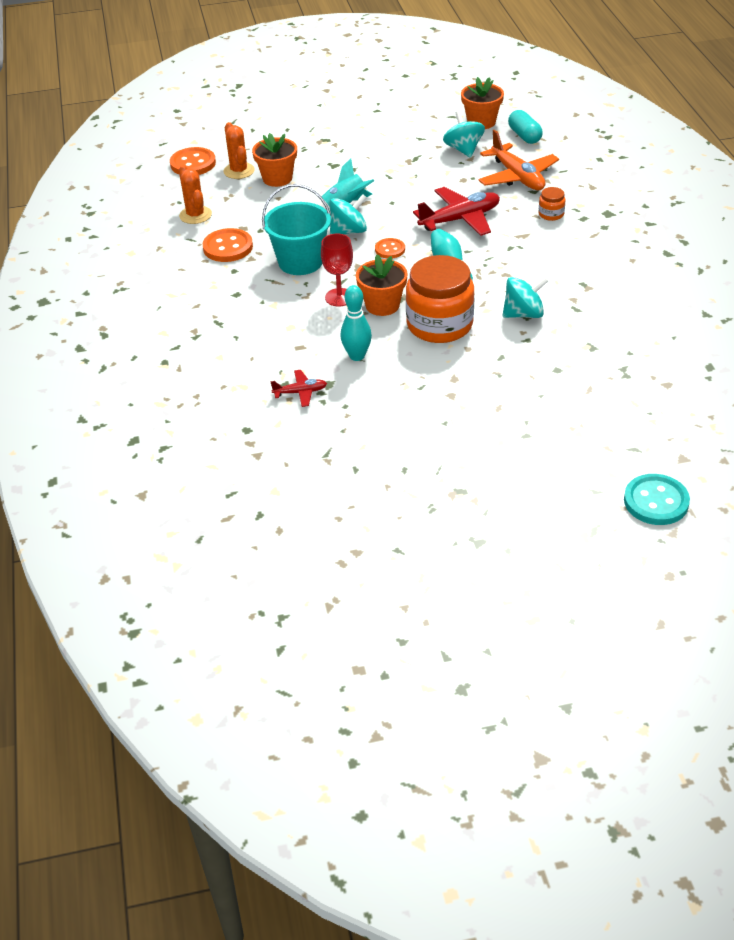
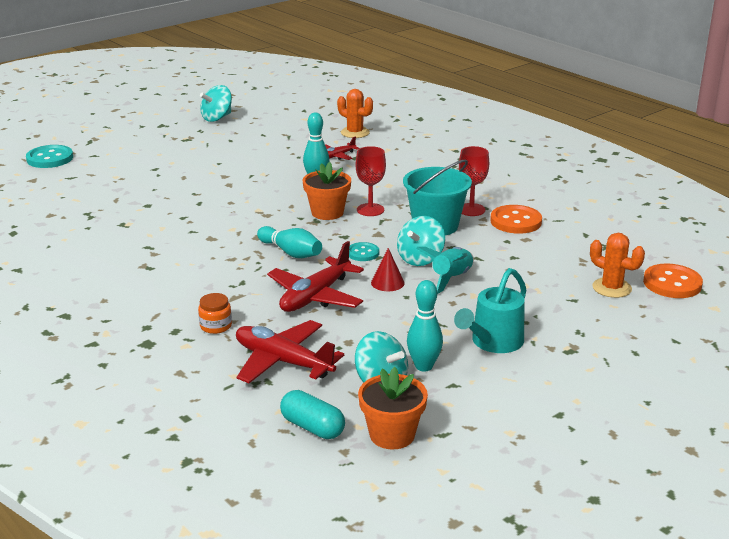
camera: 150 degrees right, 15 degrees down
(195, 215) = (586, 238): orange cactus -> orange cactus (355, 133)
(249, 271) = (471, 210): none -> red goblet
(277, 178) = (559, 290): orange flower pot -> none
(367, 155) = (493, 343): none -> turquoise watering can
(390, 249) = (363, 253): orange button -> turquoise button
(395, 217) = (387, 282): none -> red cone
(427, 152) = (424, 366): none -> turquoise bowling pin
(439, 325) = (266, 211): orange jar -> none
(517, 177) = (283, 362): orange plane -> red plane
(523, 314) = (196, 233): turquoise spinning top -> turquoise spinning top (217, 118)

